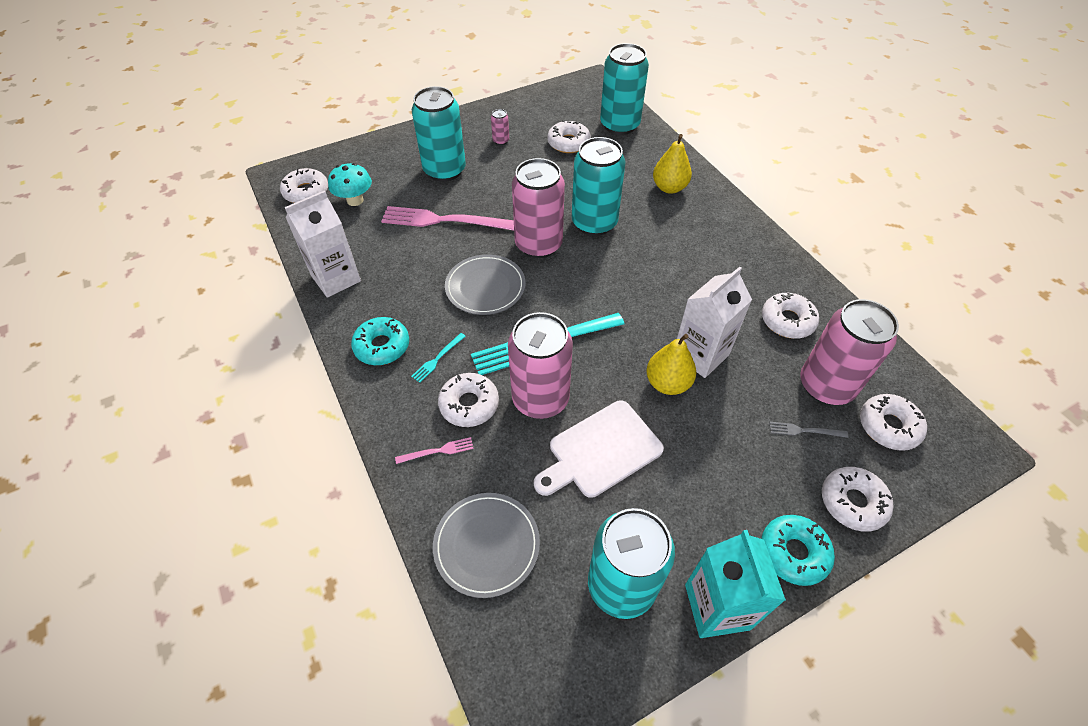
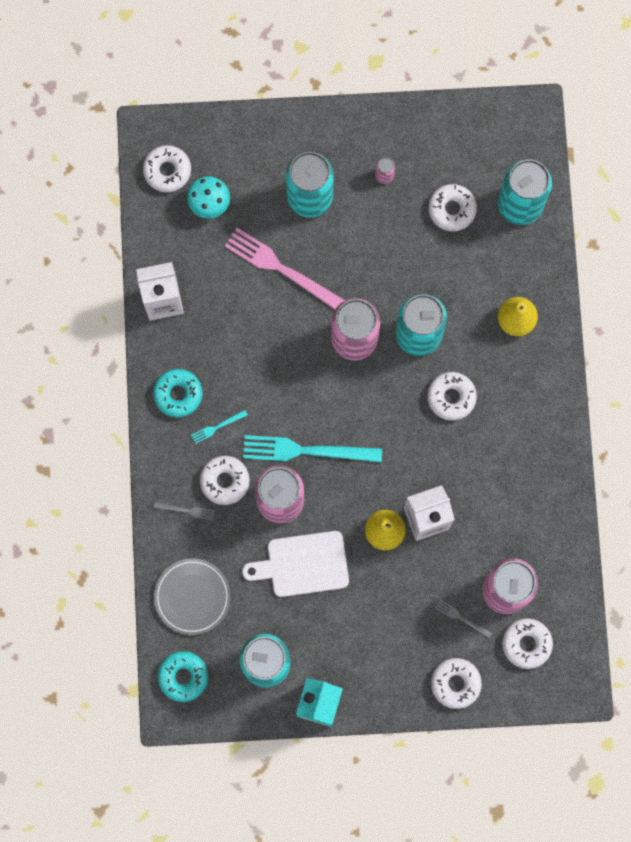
camera: 25 degrees right, 25 degrees up
(437, 451) = (186, 510): pink fork -> grey fork
(485, 287) = (286, 368): grey plate -> none
(787, 321) = (519, 519): white donut -> white donut (451, 397)
(793, 553) = (390, 696): turquoise donut -> turquoise donut (183, 677)

